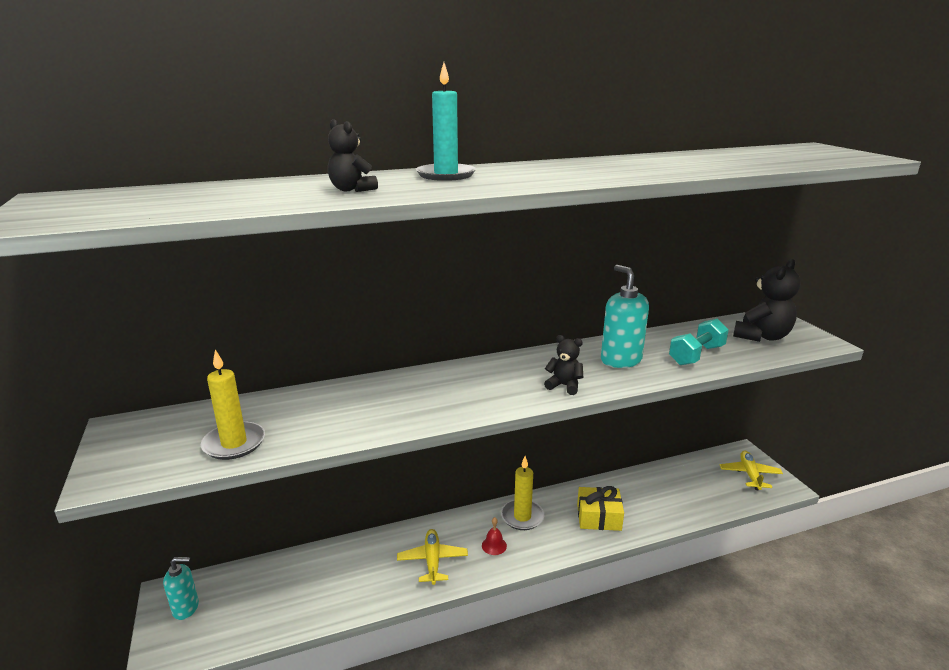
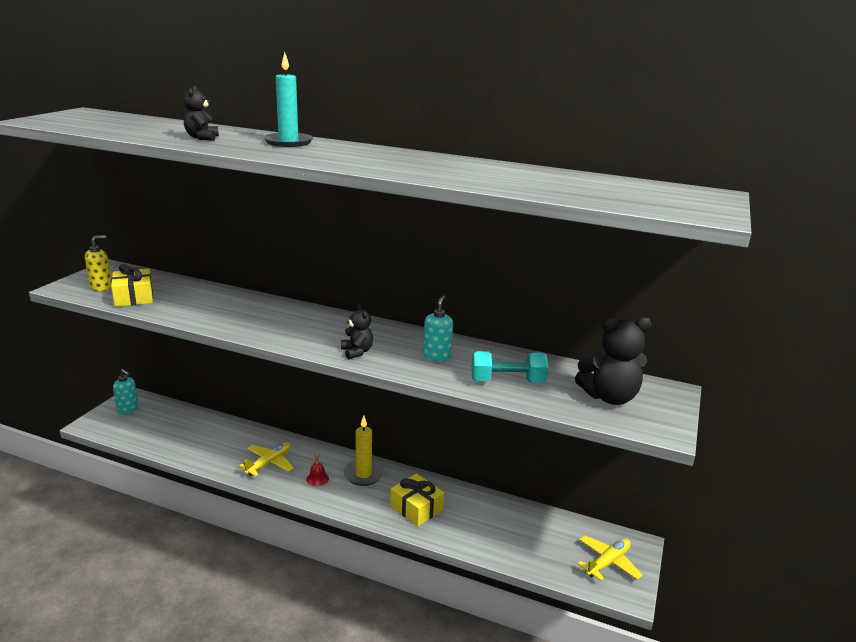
camera: 40 degrees right, 0 degrees up
(162, 453) = (101, 287): none -> yellow soap dispenser
(234, 443) = (134, 297): yellow candle -> yellow gift
(620, 360) = (437, 356): turquoise soap dispenser -> turquoise soap dispenser, size x0.65

